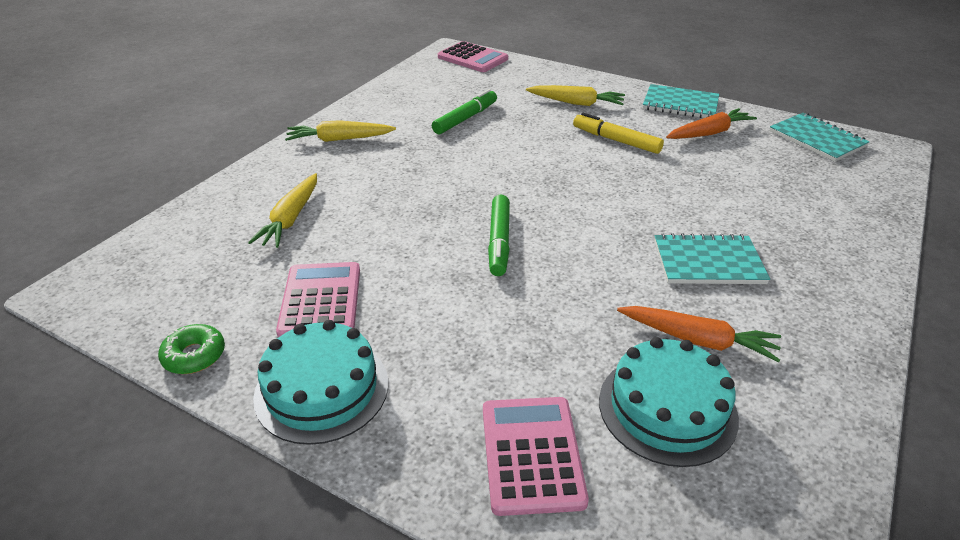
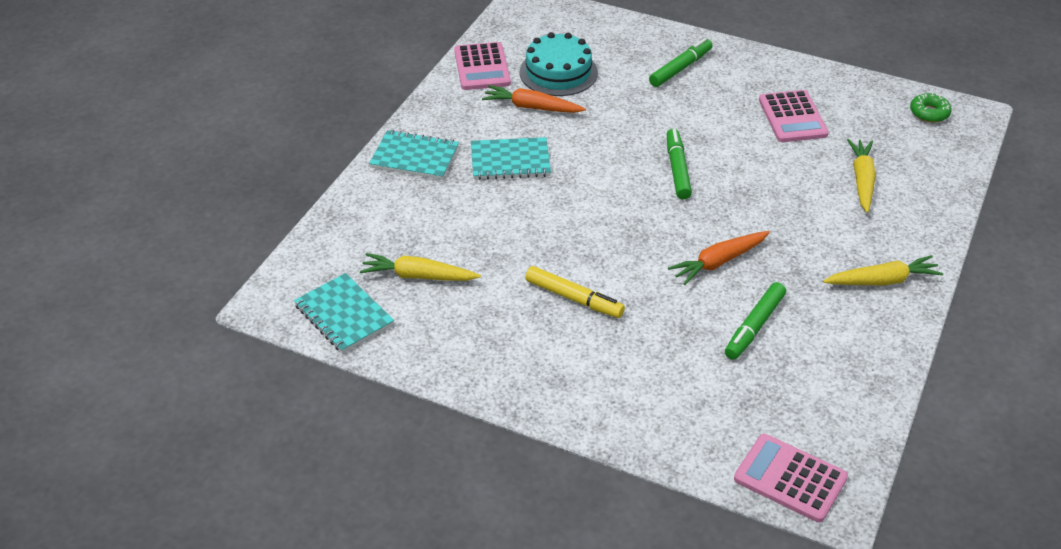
camera: 175 degrees right, 5 degrees up
(194, 355) = (849, 82): green donut -> green donut (929, 113)
(322, 389) = (760, 70): turquoise cake -> none
(454, 403) = (680, 68): none -> green marker
(532, 454) = (633, 50): pink calculator -> pink calculator (482, 67)
(576, 103) = (621, 367): yellow carrot -> yellow carrot (418, 276)
(680, 104) = (486, 374): turquoise notebook -> turquoise notebook (414, 157)
(709, 133) = (464, 318): orange carrot -> orange carrot (718, 262)

